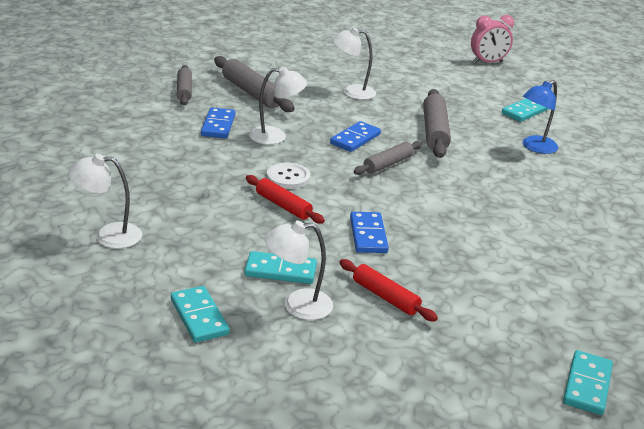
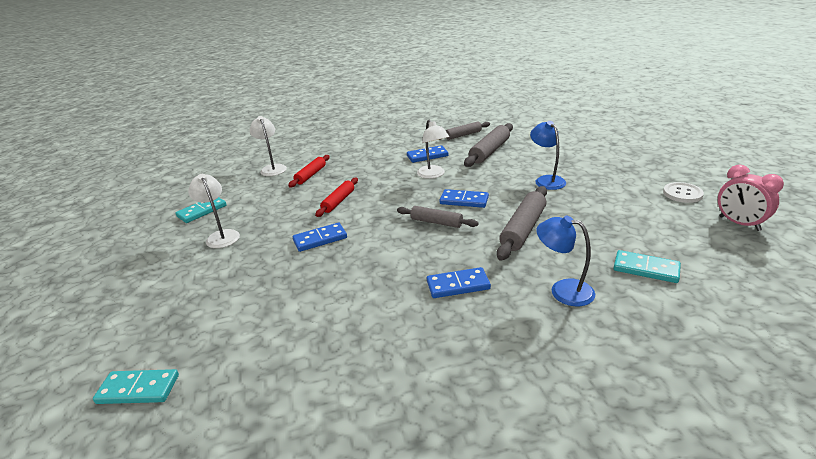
camera: 75 degrees right, 0 degrees up
(280, 270) = (258, 221): turquoise domino -> none
(288, 177) = (378, 193): white button -> white button (682, 194)
(352, 92) = (546, 180): white lamp -> blue lamp
(385, 297) = (241, 264): red rolling pin -> red rolling pin (311, 175)
(434, 131) = (523, 229): grey rolling pin -> grey rolling pin turned 45 degrees counterclockwise
(504, 184) = (458, 285): none -> blue domino

